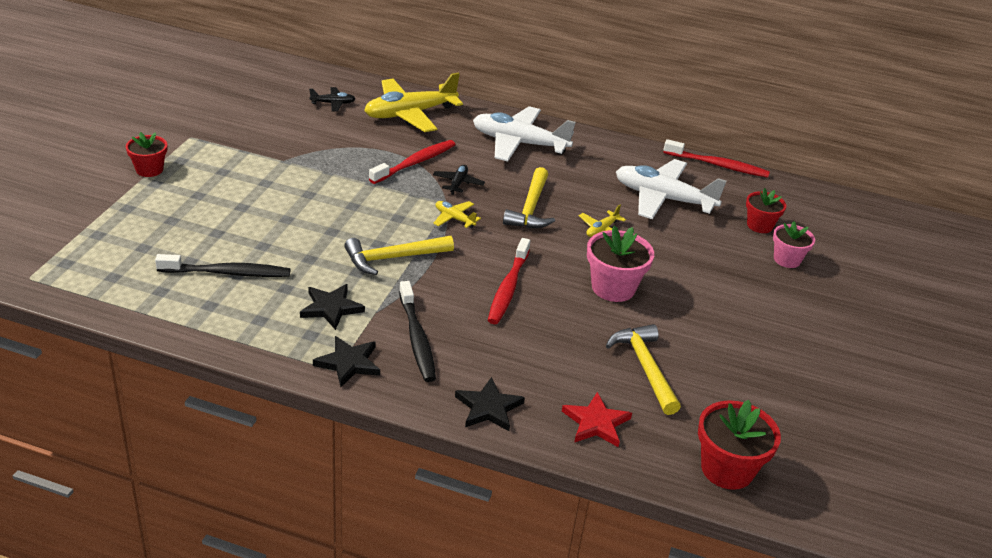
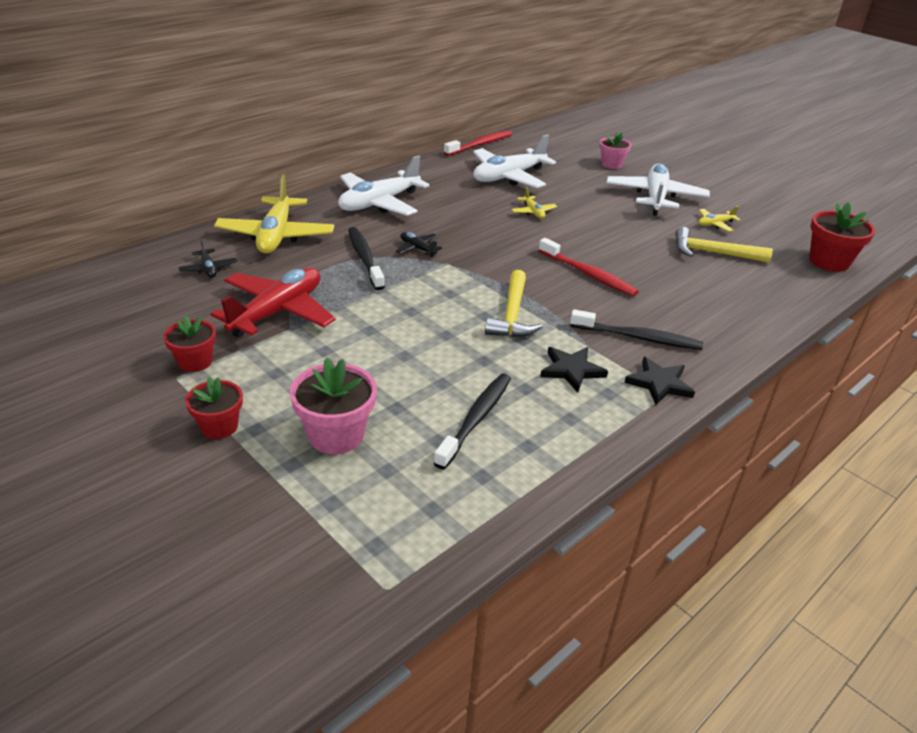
camera: 60 degrees left, 0 degrees up
(300, 149) = (277, 312): none -> red plane
(333, 103) = (208, 269): black plane -> black plane turned 135 degrees clockwise
(415, 163) = (364, 258): red toothbrush -> black toothbrush
(454, 218) = (471, 267): yellow plane -> yellow plane (715, 224)
(488, 408) = (741, 331): black star -> none
(530, 208) = (482, 229): yellow hammer -> none
(596, 423) = (770, 292): red star -> none
(613, 288) = (611, 232): pink flower pot -> pink flower pot (336, 435)
(737, 305) = (655, 197): none -> white plane
(759, 225) = (566, 158): red flower pot -> red flower pot (195, 362)

